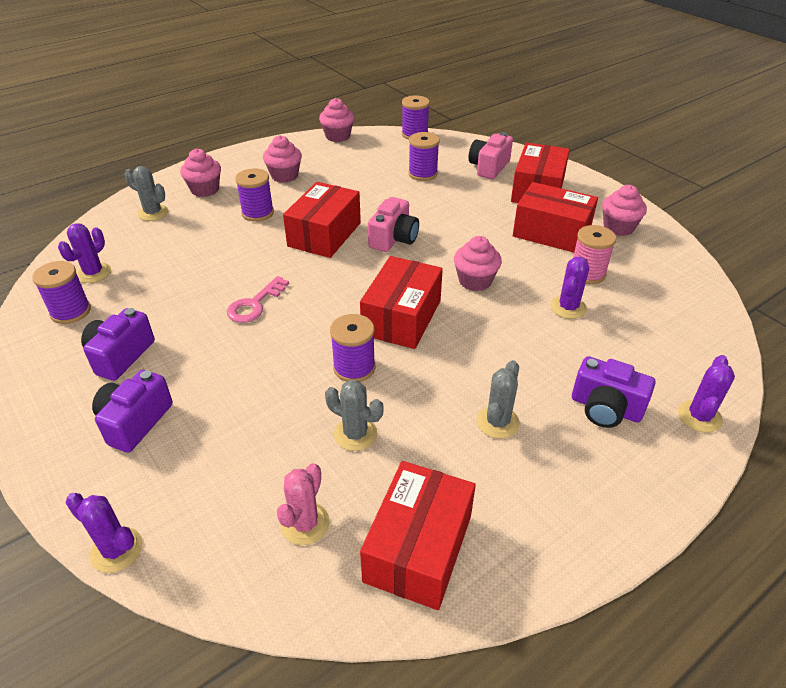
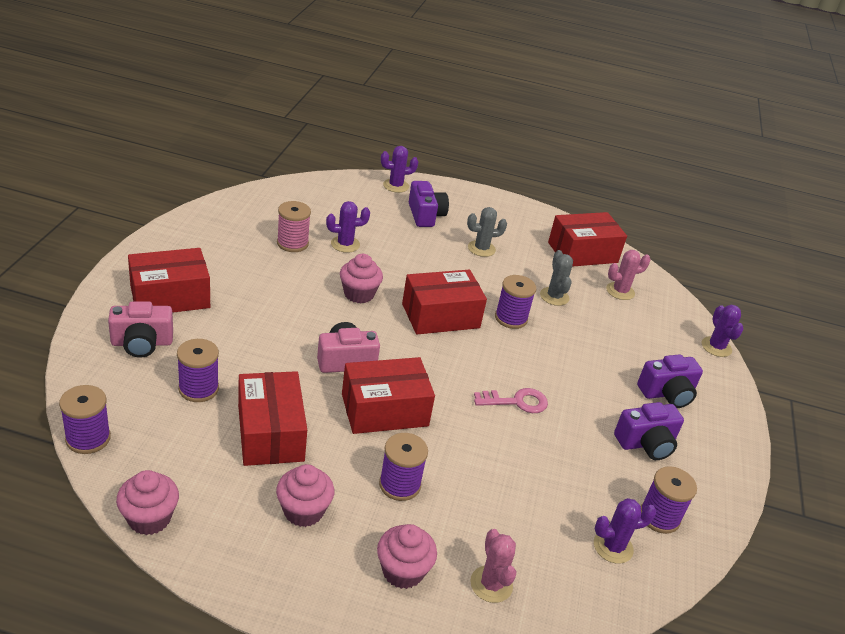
camera: 135 degrees left, 5 degrees down
(153, 213) = (491, 584): grey cactus -> pink cactus
(551, 232) = (246, 272): red box -> red box (270, 433)
(618, 227) = (204, 239): pink cupcake -> none

